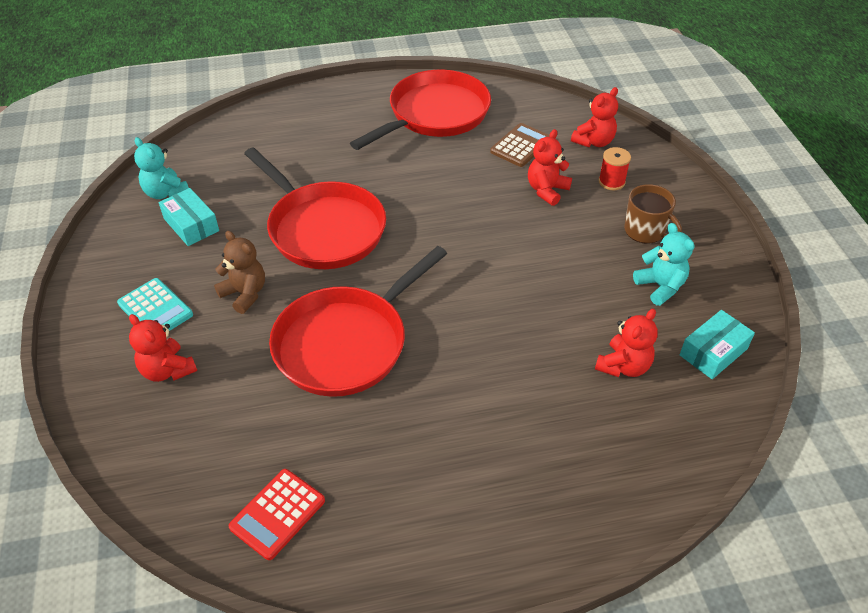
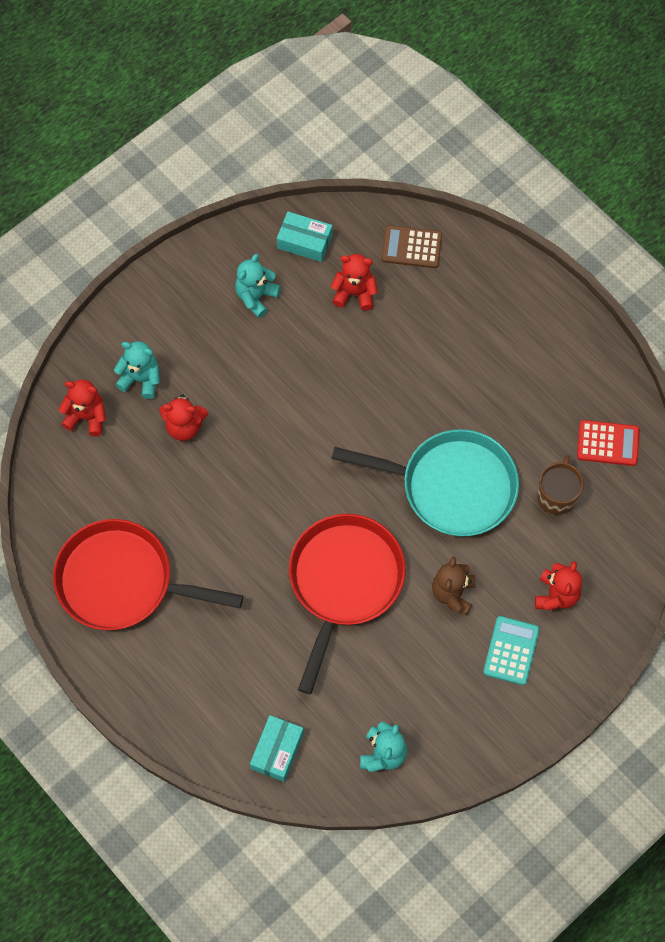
camera: 120 degrees left, 20 degrees up
(191, 225) = (407, 697): turquoise box -> turquoise box (277, 751)
(346, 343) = (451, 486): red pan -> turquoise pan
(521, 146) = (129, 477): brown calculator -> brown calculator (411, 247)
(611, 182) = (141, 379): red spool -> turquoise teddy bear
(645, 231) = (194, 329): brown mug -> brown mug (557, 495)

